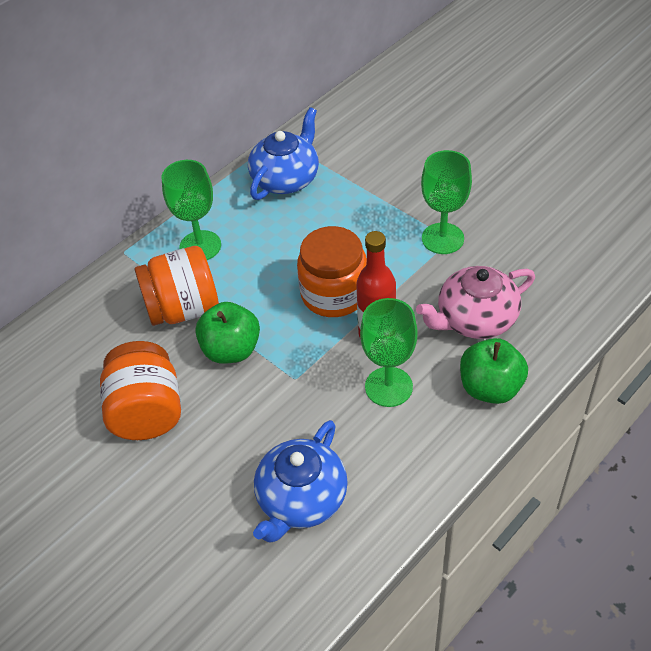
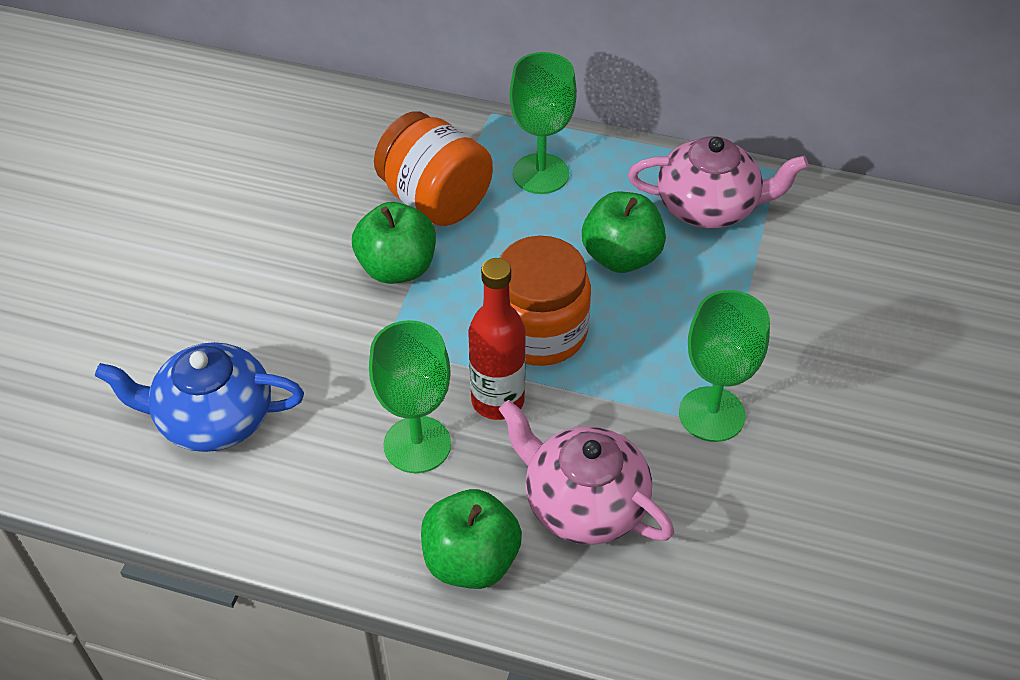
camera: 60 degrees right, 0 degrees up
(147, 412) = (274, 232): orange jar -> none
(286, 179) = (709, 206): blue teapot -> pink teapot
(299, 233) = (621, 257): none -> green apple

